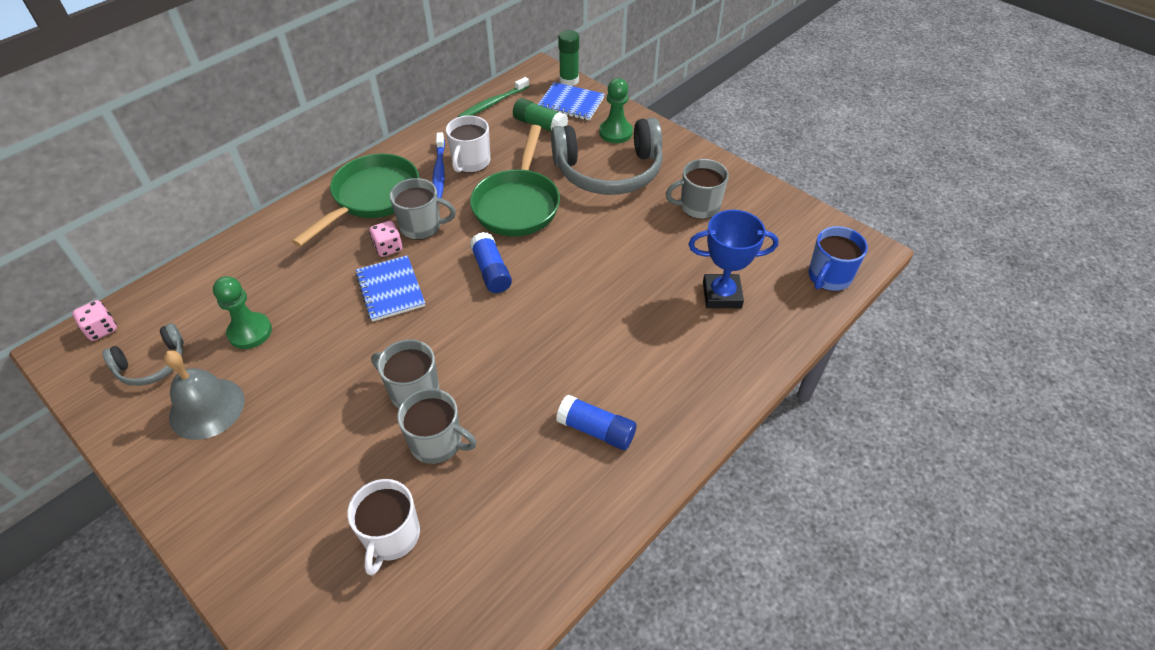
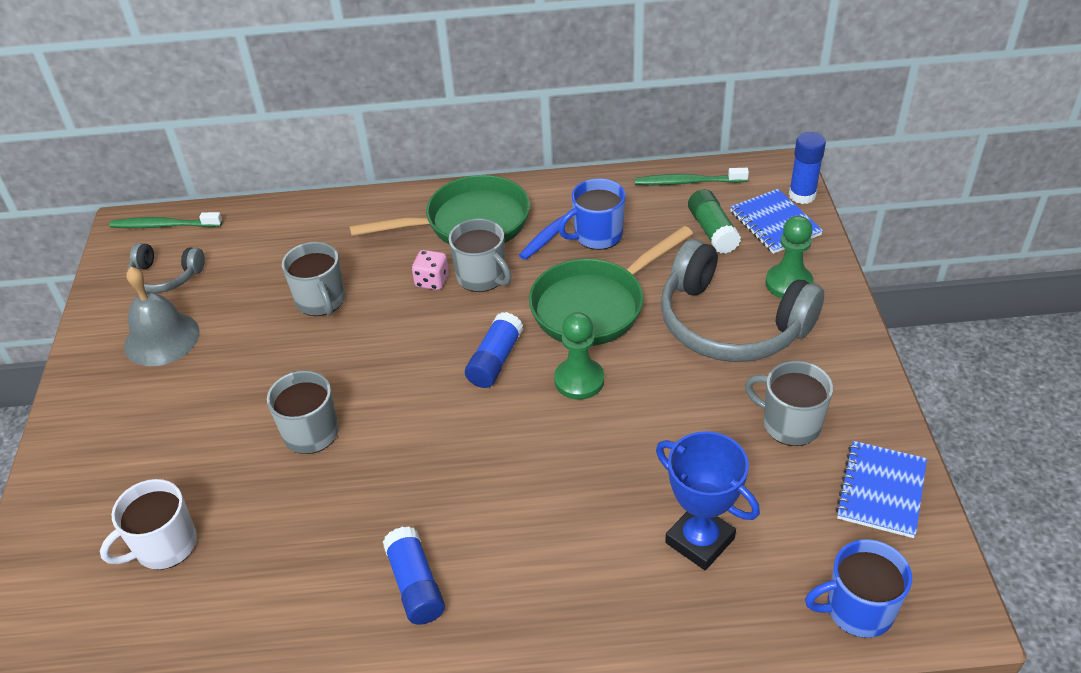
camera: 45 degrees right, 5 degrees down
(101, 329) = (164, 225): pink dice -> green toothbrush
(250, 332) = (252, 292): green pawn -> green pawn (579, 380)
(390, 290) = (392, 323): blue notebook -> blue notebook (881, 491)
(437, 443) = (279, 492): grey mug -> grey mug (321, 301)
(471, 162) = (597, 235): white mug -> blue mug
(569, 80) = (802, 195): green glue stick -> blue glue stick

